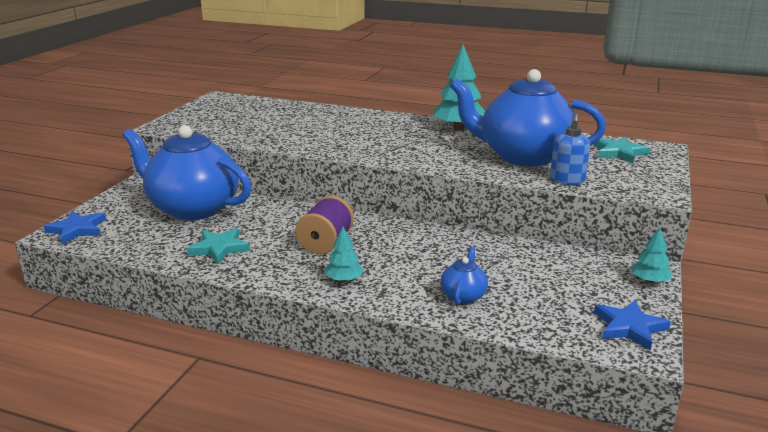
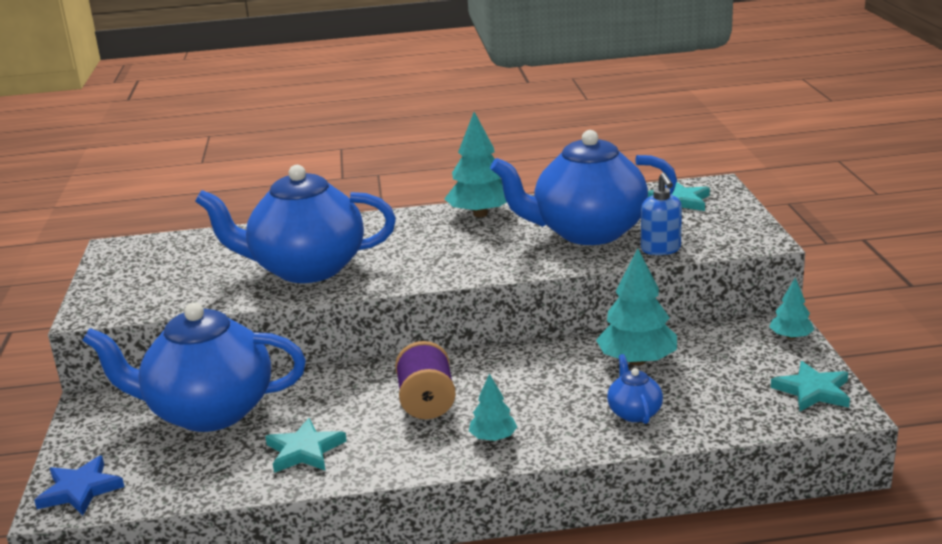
camera: 25 degrees left, 0 degrees up
(308, 133) = (306, 269): none -> blue teapot
(503, 261) = (637, 361): none -> turquoise tree
(629, 327) = (813, 391): blue star -> turquoise star

